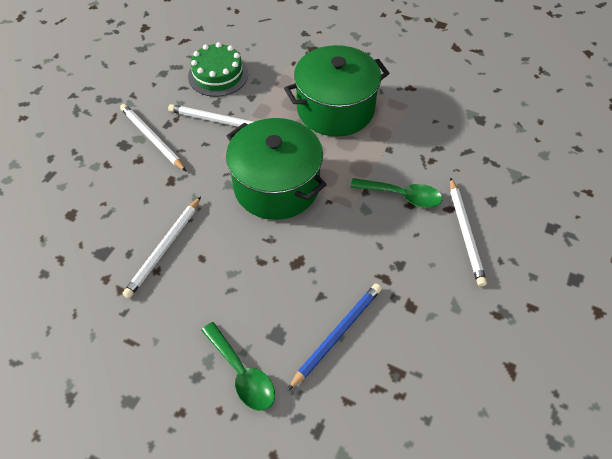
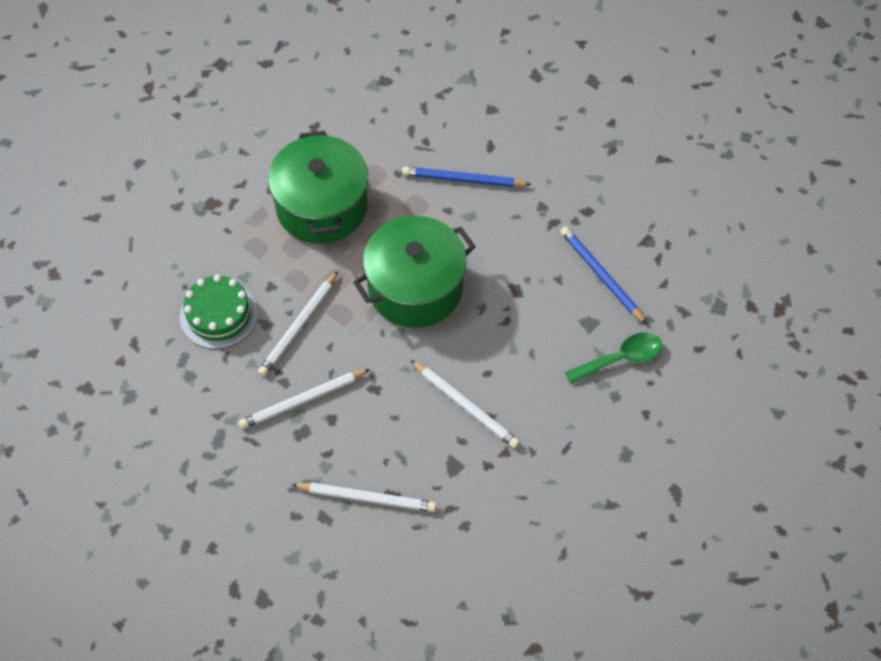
camera: 75 degrees left, 5 degrees up
(402, 196) = (463, 180): green spoon -> blue pencil
(465, 233) = (522, 143): white pencil -> white pencil (367, 498)

